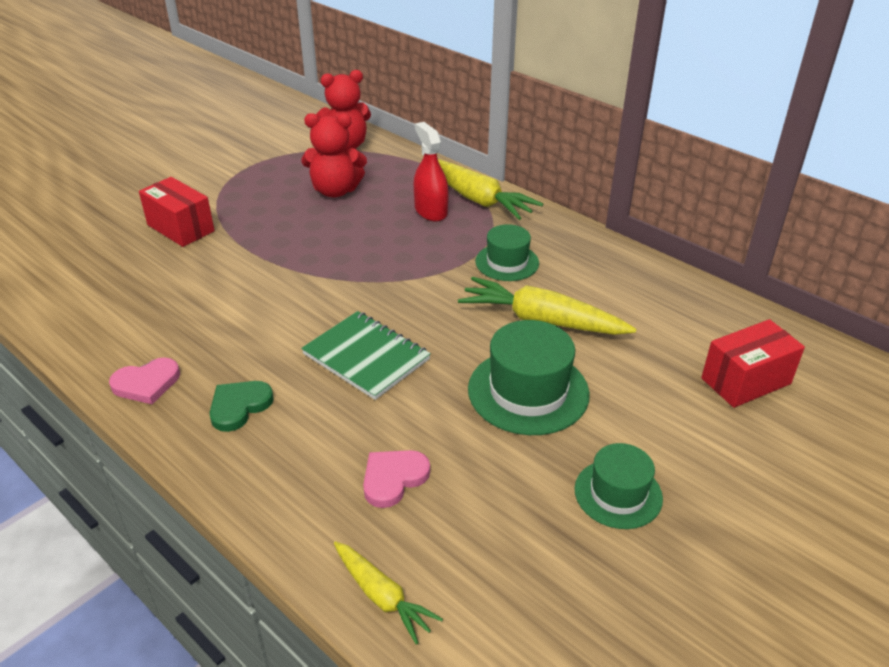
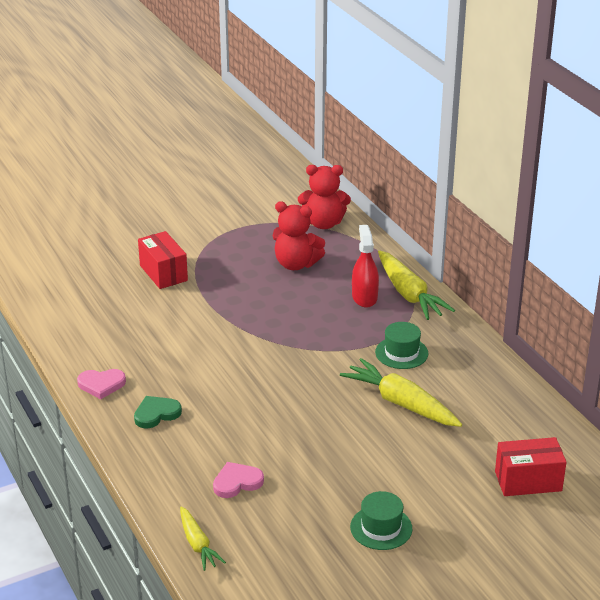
camera: 20 degrees right, 5 degrees down
(366, 357) = (257, 400): green notebook -> none
(528, 391) = (360, 450): green hat -> none

